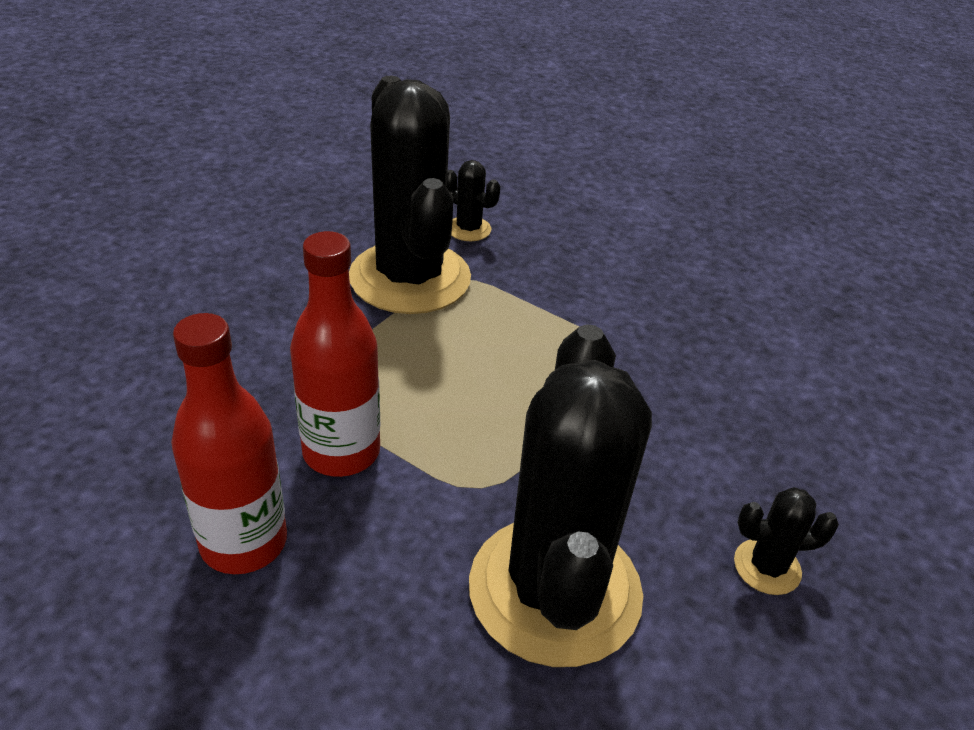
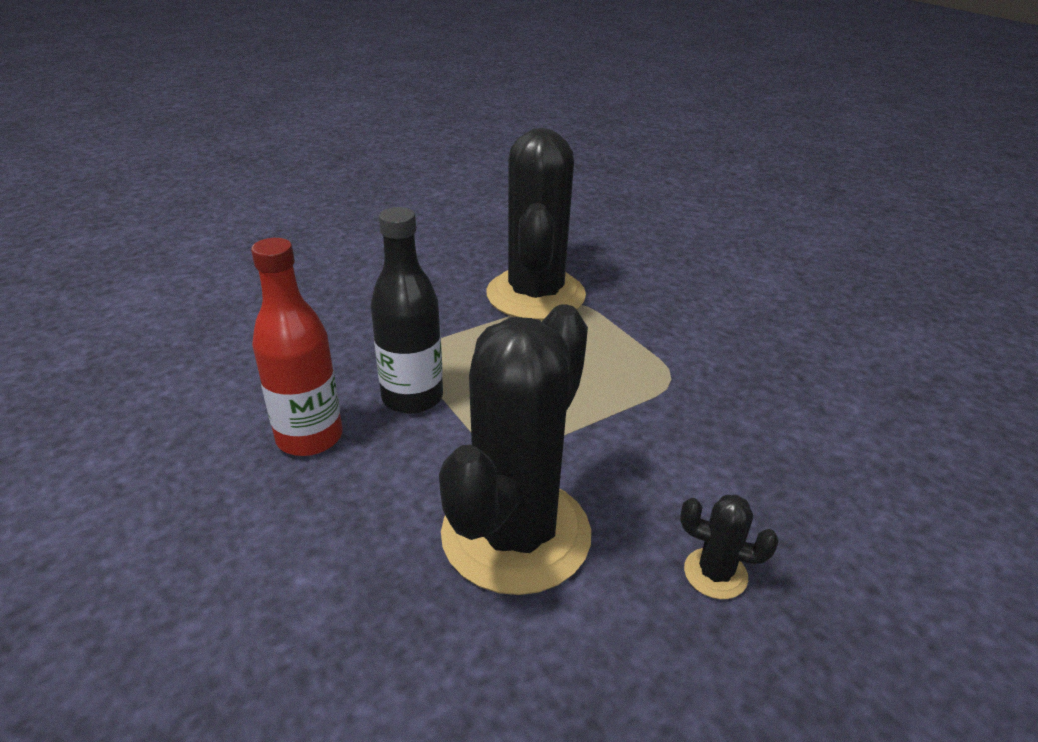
camera: 25 degrees right, 5 degrees down
(341, 452) = (412, 398): red bottle -> black bottle
(468, 229) = (603, 270): black cactus -> none

